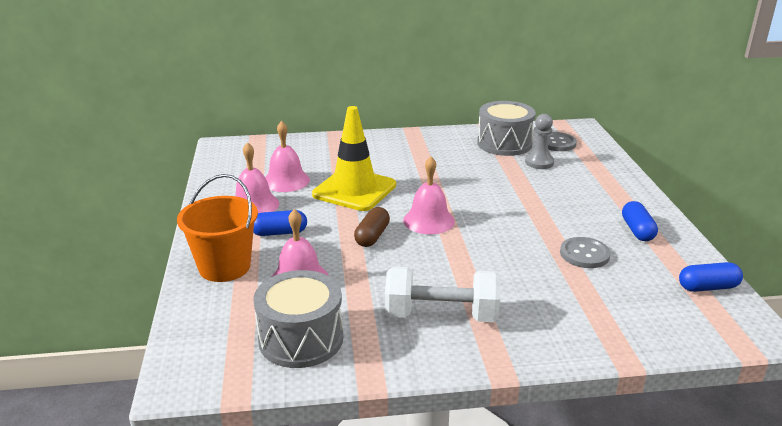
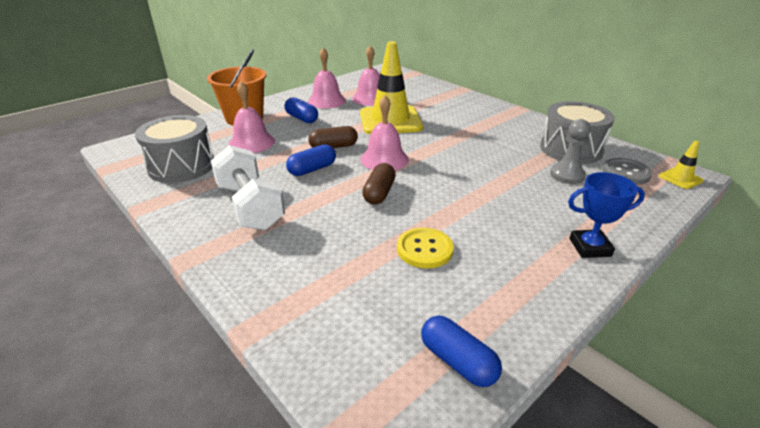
camera: 55 degrees right, 5 degrees up
(485, 244) = (379, 193): none -> brown capsule
(581, 132) = (680, 178): none -> yellow traffic cone
(584, 254) = (424, 249): grey button -> yellow button
(631, 196) = (590, 247): none -> blue trophy
(637, 230) = (519, 271): blue capsule -> blue capsule (312, 169)

